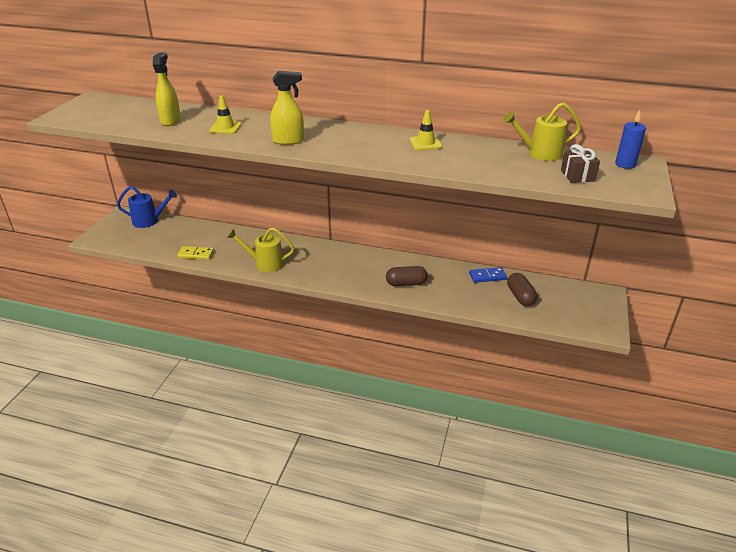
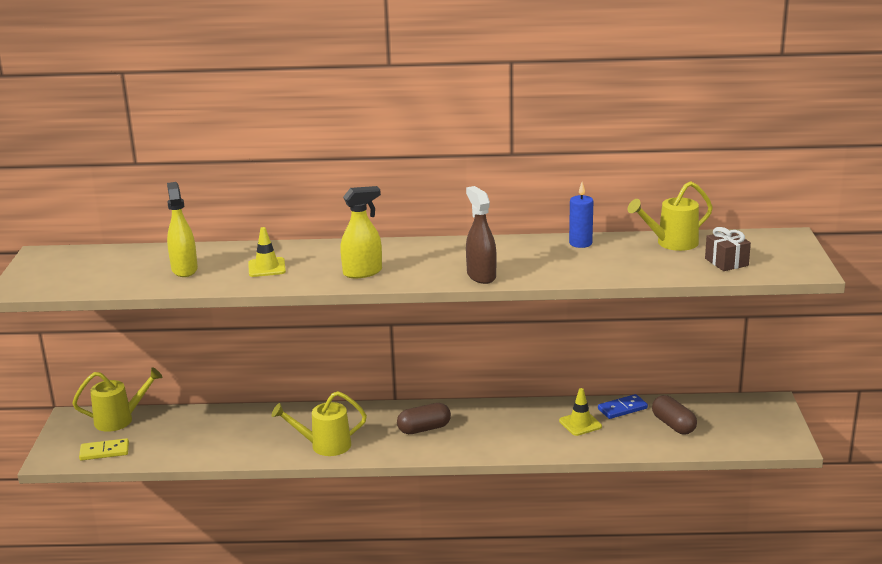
camera: 15 degrees left, 10 degrees down
(149, 221) = (120, 420): blue watering can -> yellow watering can
(196, 254) = (219, 451): yellow domino -> yellow domino (104, 451)
(373, 156) = (481, 276): none -> brown spray bottle
(406, 283) = (525, 436): brown capsule -> brown capsule (424, 429)
(425, 143) = (533, 250): yellow traffic cone -> yellow traffic cone (580, 424)
(625, 164) = (770, 242): blue candle -> blue candle (580, 243)

